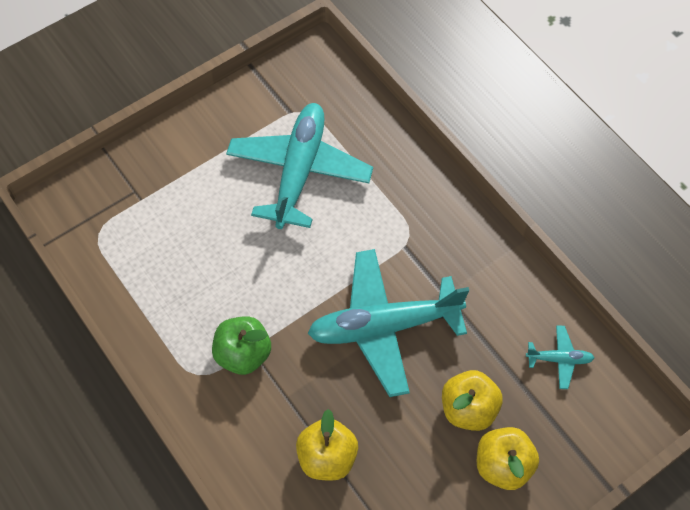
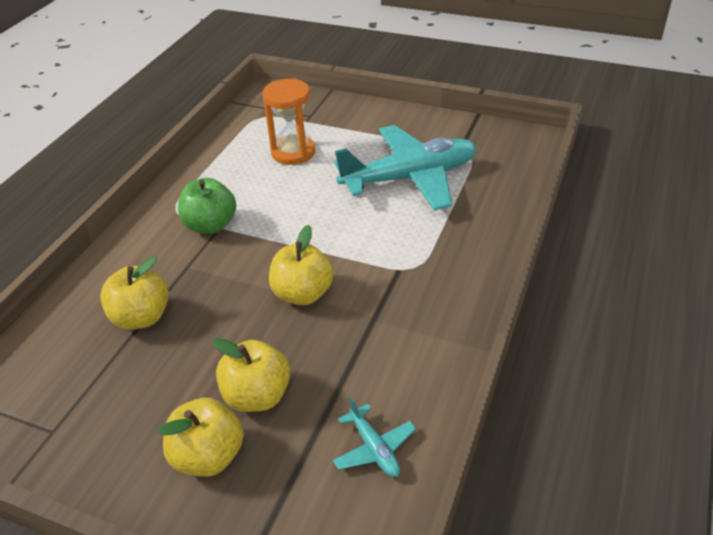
camera: 60 degrees right, 20 degrees down
(185, 236) = (293, 152): none -> orange hourglass
(384, 326) = (303, 294): turquoise plane -> yellow apple

